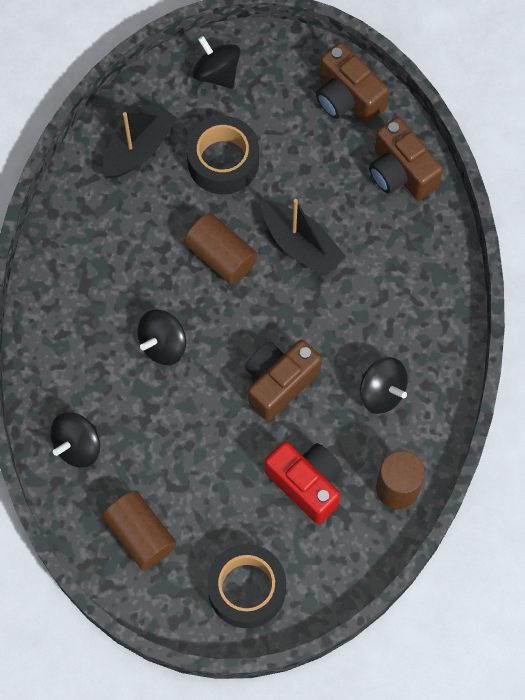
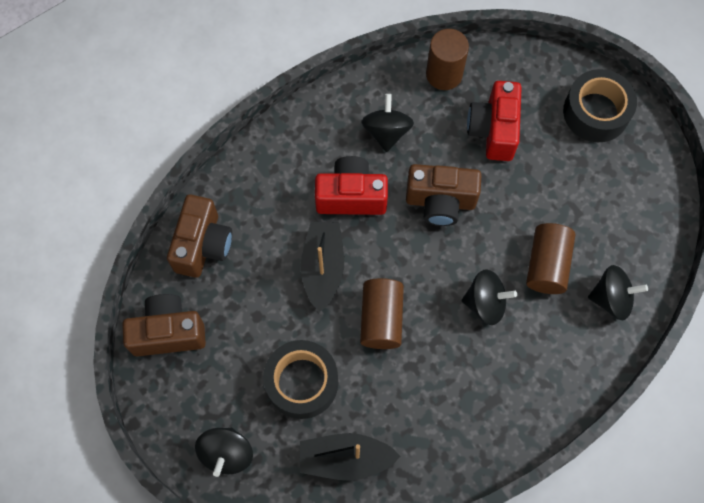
camera: 130 degrees left, 0 degrees up
(140, 535) = (628, 205): brown cylinder -> brown cylinder (547, 265)
(346, 316) = (351, 196): none -> red camera
(347, 98) = (168, 332): brown camera -> brown camera turned 105 degrees counterclockwise

